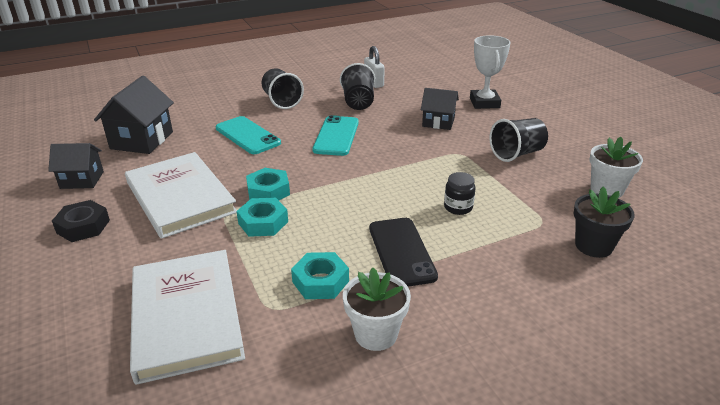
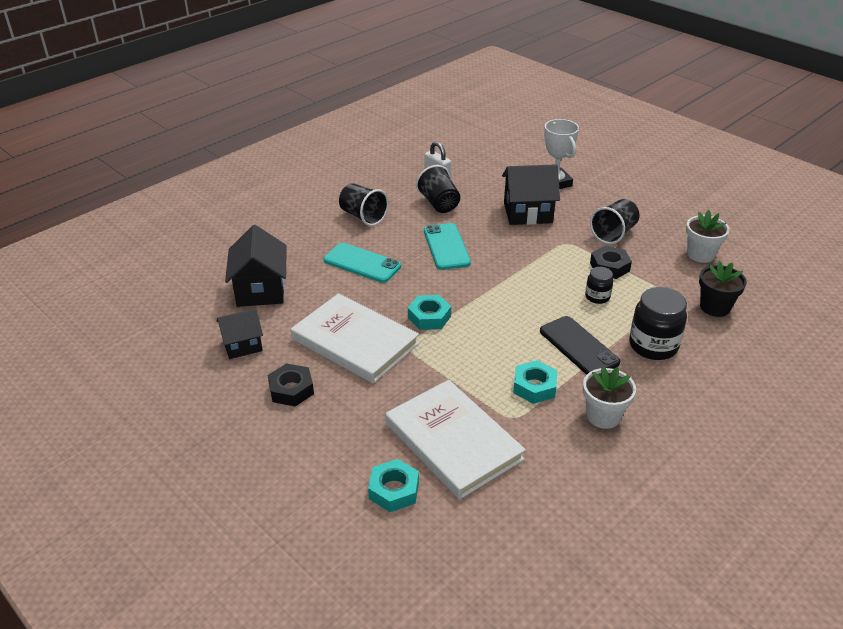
camera: 20 degrees left, 5 degrees up
(263, 222) = (448, 348): turquoise nut -> turquoise nut (394, 490)
(438, 122) = (528, 213): black house -> black house, size x1.57
(490, 270) = (653, 346): none -> black jar
(491, 182) = (609, 267): none -> black nut

